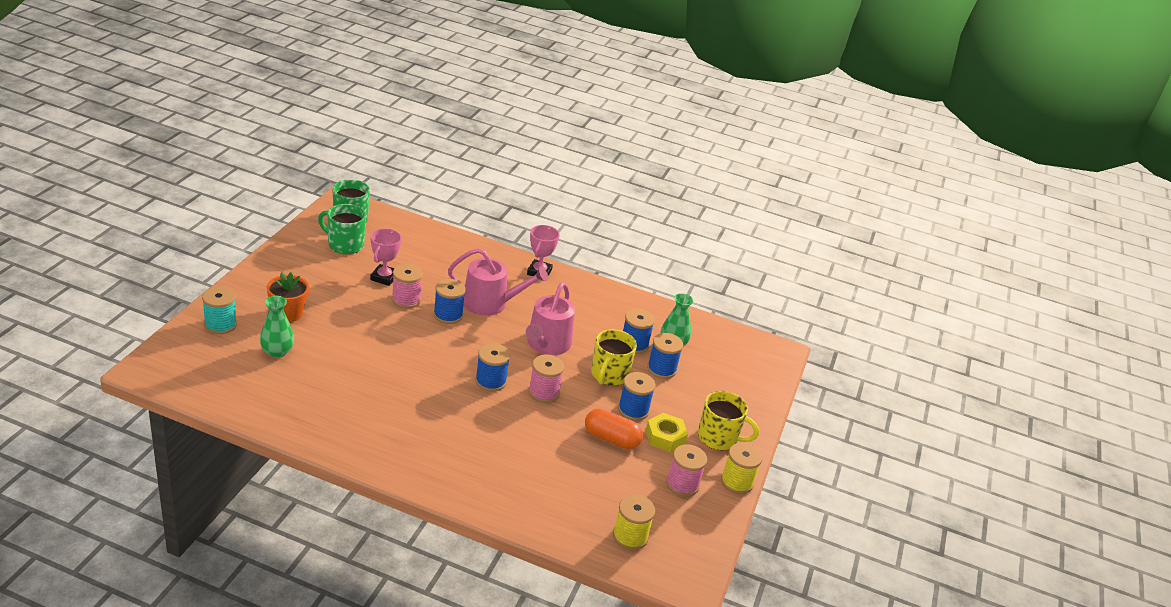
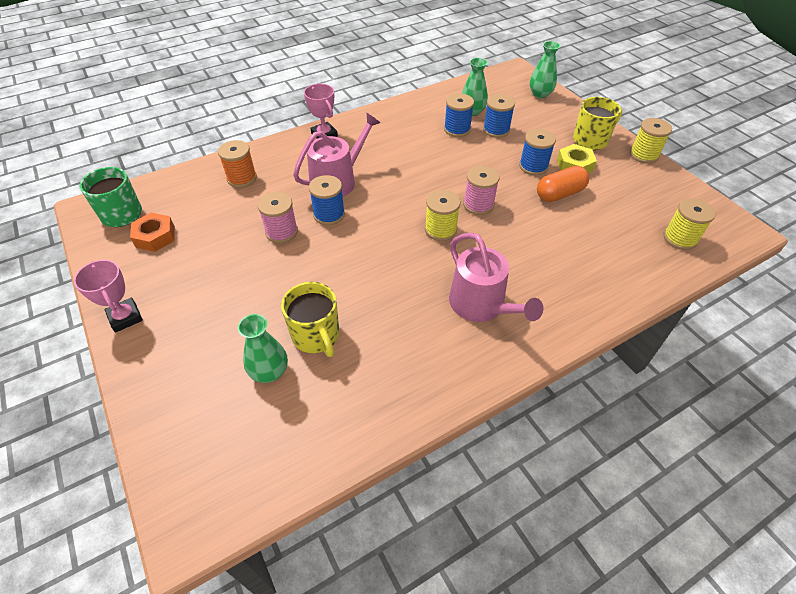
camera: 45 degrees left, 15 degrees up
(220, 325) = (177, 406): turquoise spool -> none
(288, 313) = (217, 333): orange flower pot -> none
(345, 245) = (155, 236): green mug -> orange nut
(384, 277) = (234, 232): pink trophy -> pink trophy (125, 317)
(442, 254) = (242, 178): none -> orange spool
(491, 381) = (440, 230): blue spool -> yellow spool
(547, 344) = (419, 174): pink watering can -> pink watering can (481, 305)
(609, 375) = (483, 159): yellow mug -> yellow mug (316, 335)
(682, 484) = (633, 182): pink spool -> none
(756, 380) = (540, 94): none -> green vase

